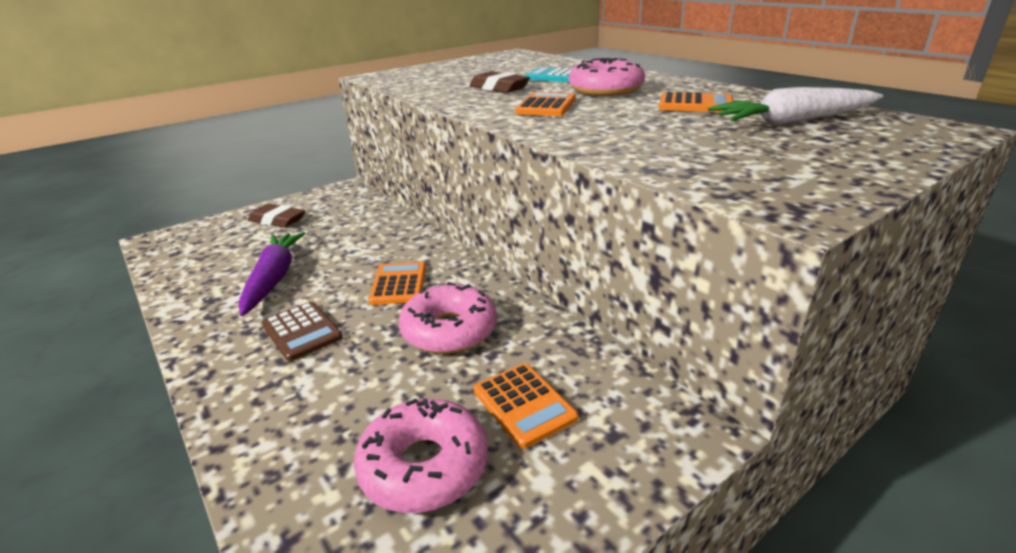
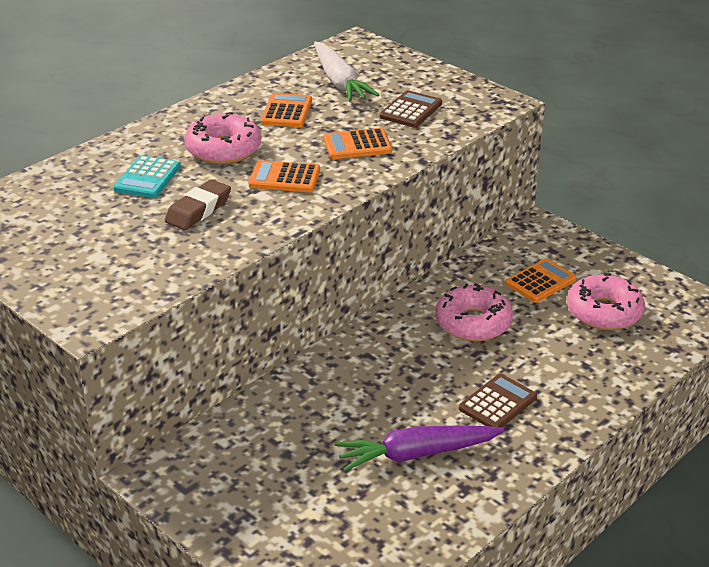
camera: 100 degrees left, 5 degrees up
(277, 220) = (269, 508): brown eraser -> none
(398, 284) = (410, 364): orange calculator -> orange calculator (357, 145)
(724, 151) = (411, 110): none -> brown calculator

